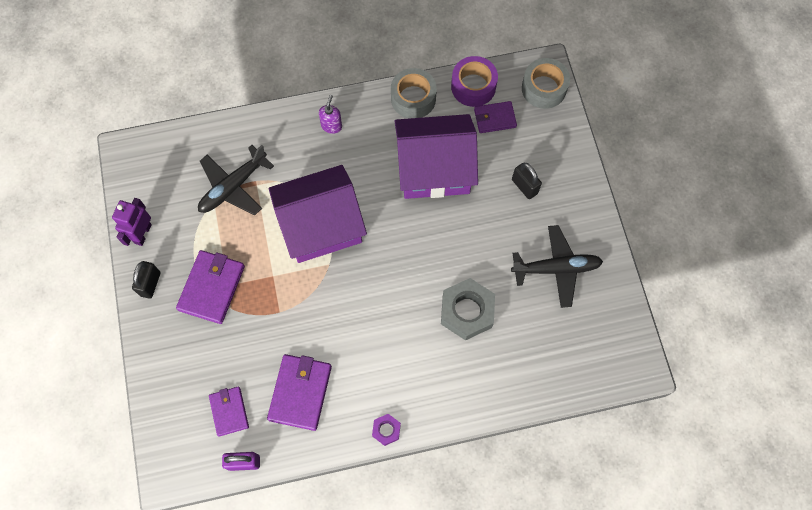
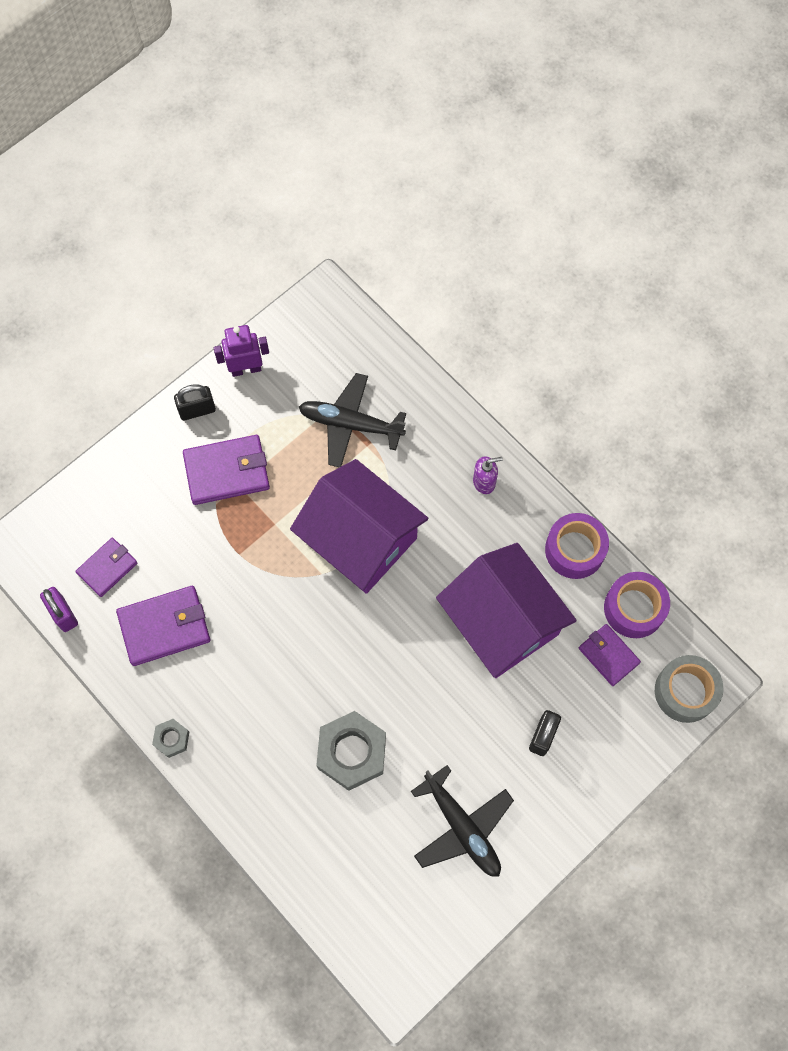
camera: 60 degrees right, 0 degrees up
(386, 430) = (171, 739): purple nut -> grey nut
(413, 98) = (574, 550): grey tape -> purple tape

